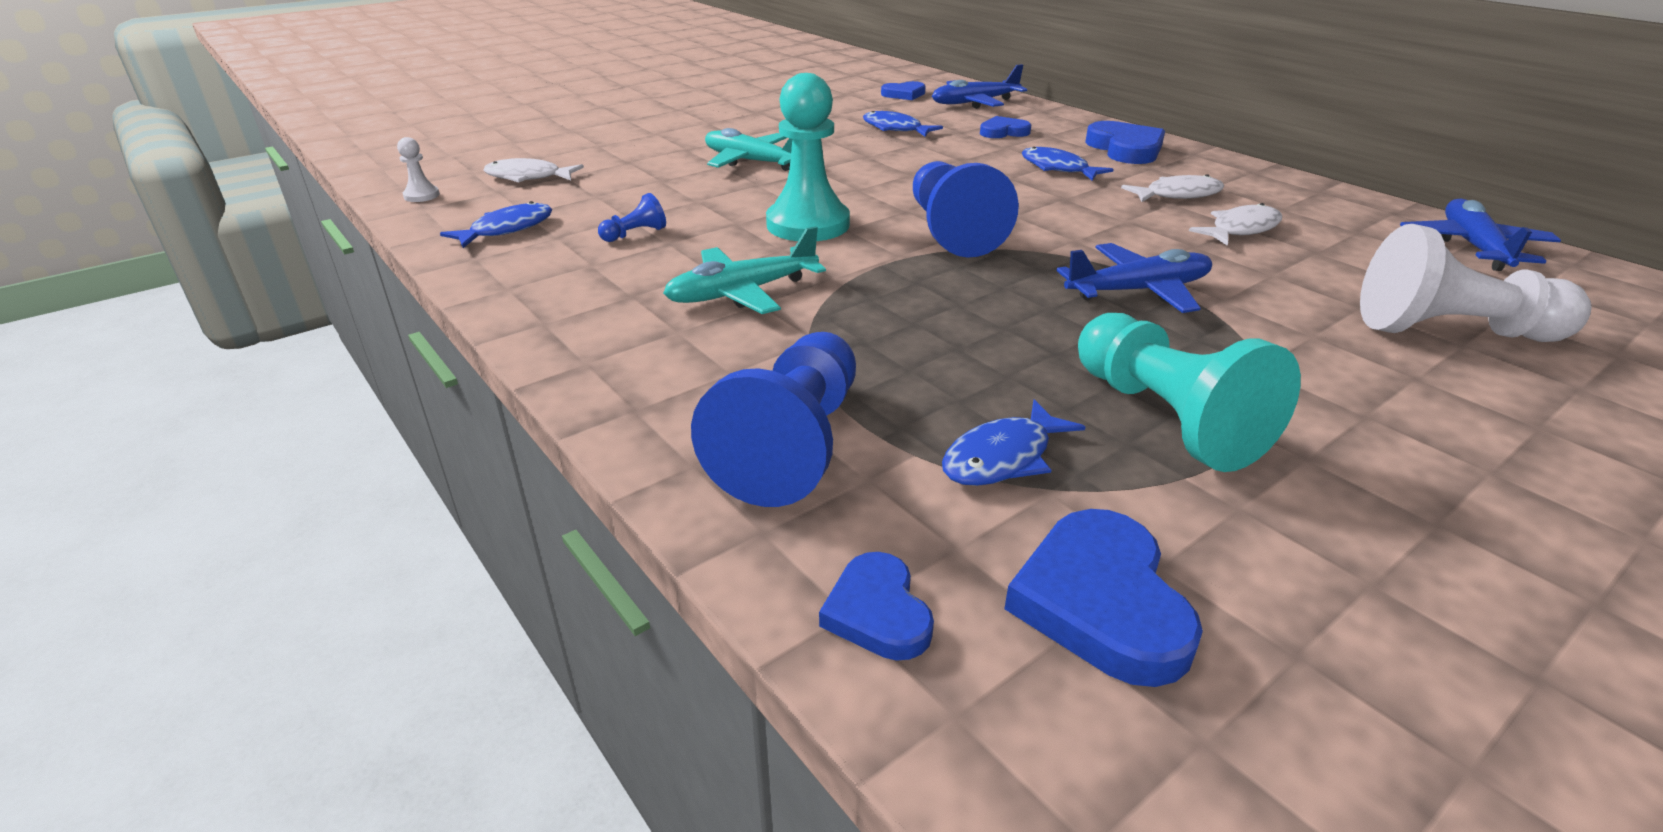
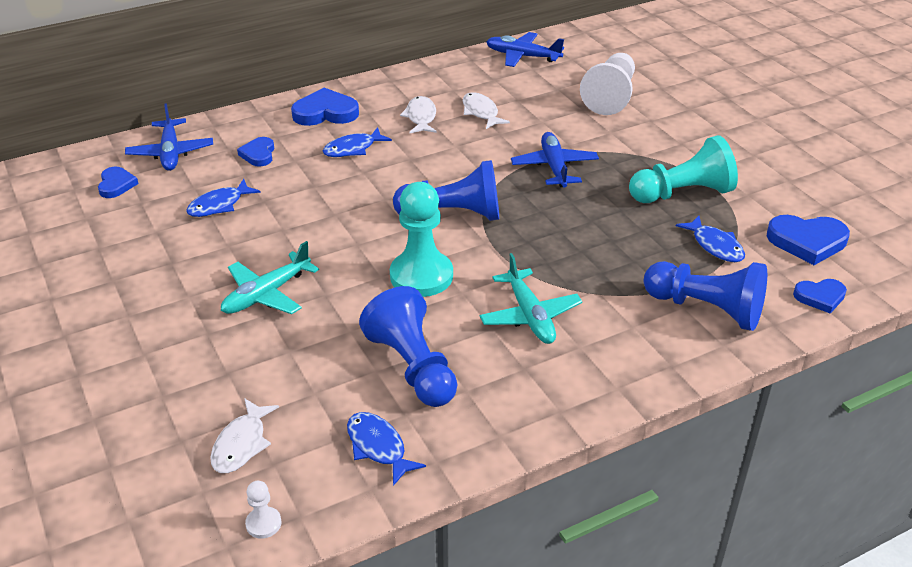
camera: 80 degrees left, 5 degrees up
(635, 234) = (413, 367): blue pawn -> blue pawn, size x2.32

